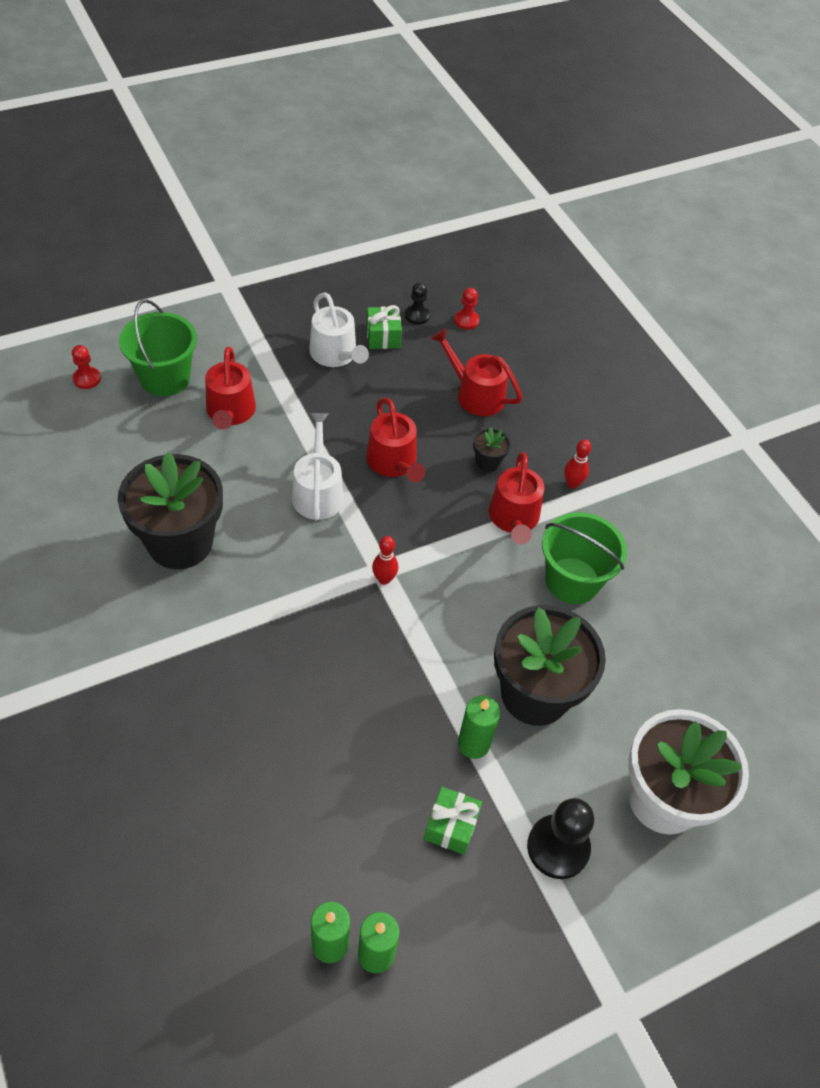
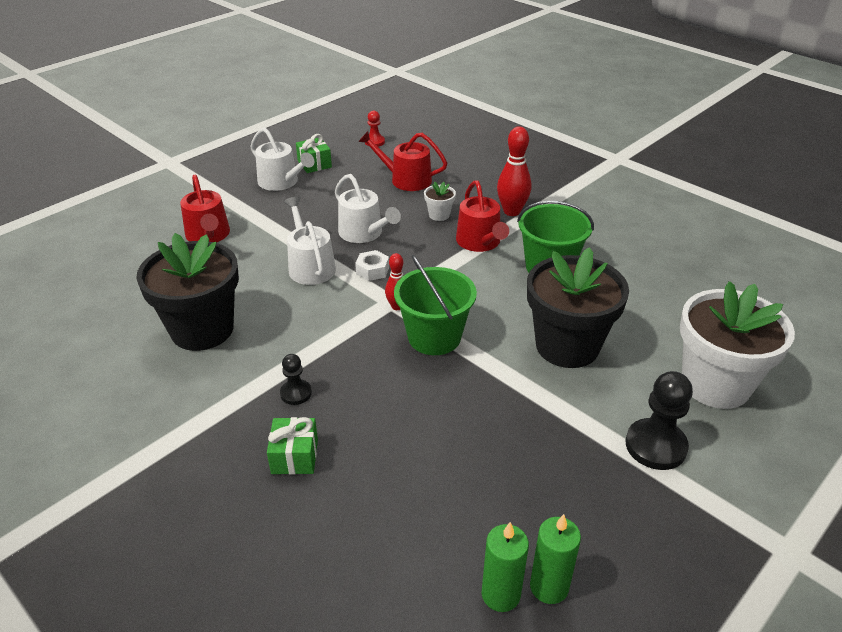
camera: 15 degrees left, 15 degrees down
(87, 379) = (68, 244): red pawn -> none
(165, 378) = (140, 228): green bucket -> green bucket (434, 337)
(380, 520) = (372, 270): none -> white nut
(393, 462) = (364, 233): red watering can -> white watering can
(417, 315) = (334, 147): black pawn -> black pawn (296, 393)
(451, 826) = (556, 460): green gift -> green gift (295, 456)
(473, 744) = (538, 395): green candle -> none
(488, 462) = (439, 215): black flower pot -> white flower pot
(572, 483) = (512, 211): red bowling pin -> red bowling pin, size x1.68

